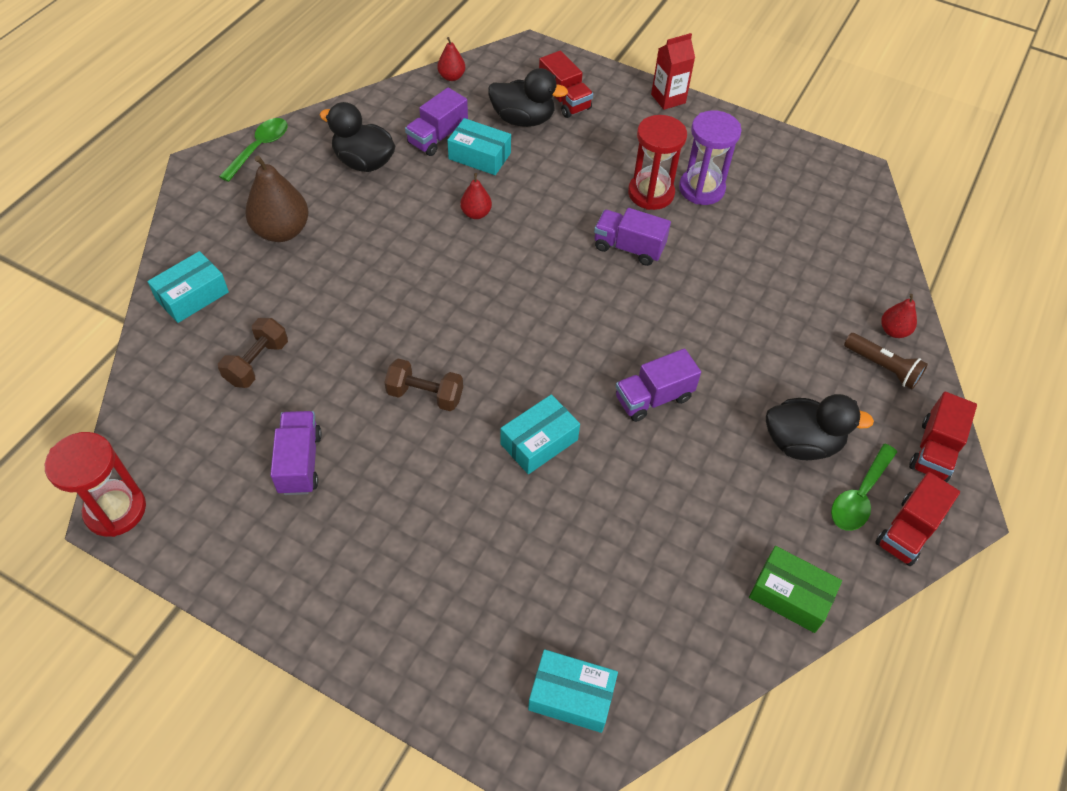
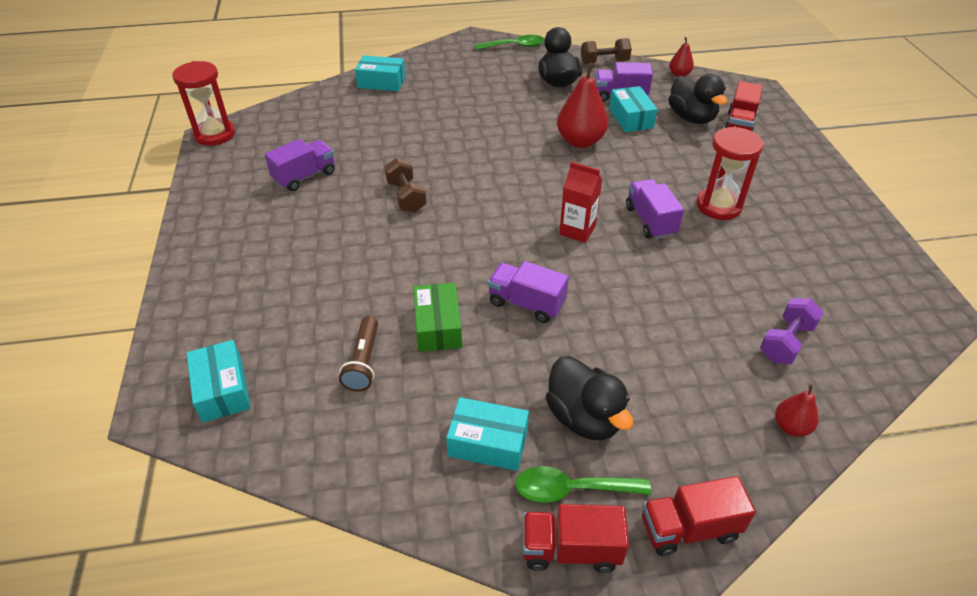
camera: 55 degrees right, 10 degrees down
(257, 363) = (360, 126): brown dumbbell -> brown dumbbell (604, 62)
(282, 231) = (465, 84): brown pear -> none
(476, 213) = (580, 141): red pear -> red pear, size x1.88
(539, 442) = (423, 265): turquoise box -> turquoise box (488, 443)
(668, 99) = (826, 168): red carton -> red carton (577, 230)
(701, 189) = (765, 229): purple hourglass -> none
(790, 595) = (418, 486): green box -> green box (438, 326)
(821, 272) = (786, 342): none -> purple dumbbell
(882, 367) = (737, 438): brown flashlight -> brown flashlight (363, 362)

